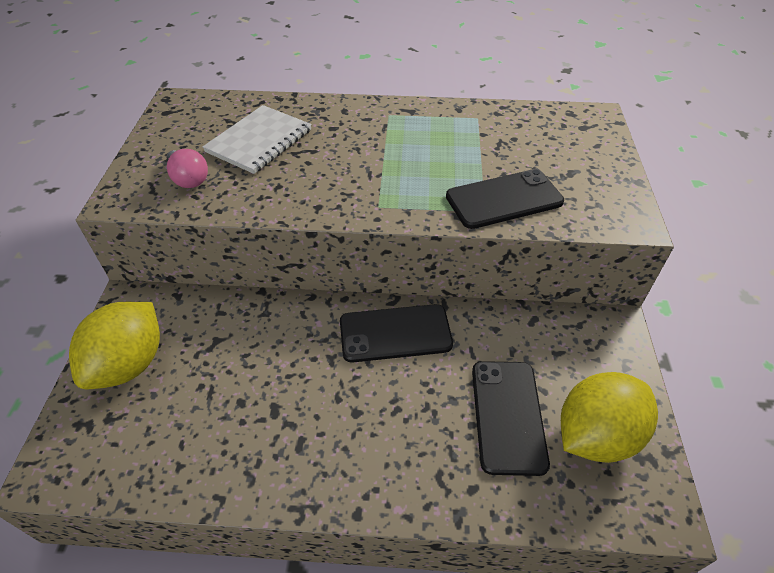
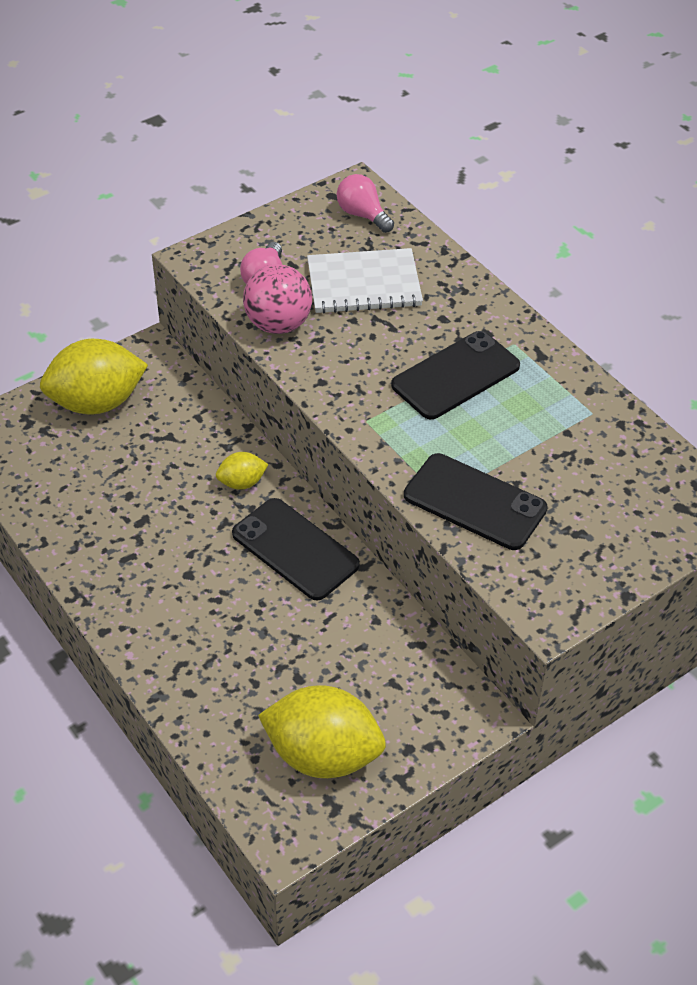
camera: 50 degrees right, 0 degrees up
(202, 110) = (362, 215): none -> pink light bulb
(238, 196) = (278, 324): none -> pink ball
(306, 325) = (242, 482): none -> yellow lemon
(508, 416) = (283, 680): black phone -> black phone (455, 376)

